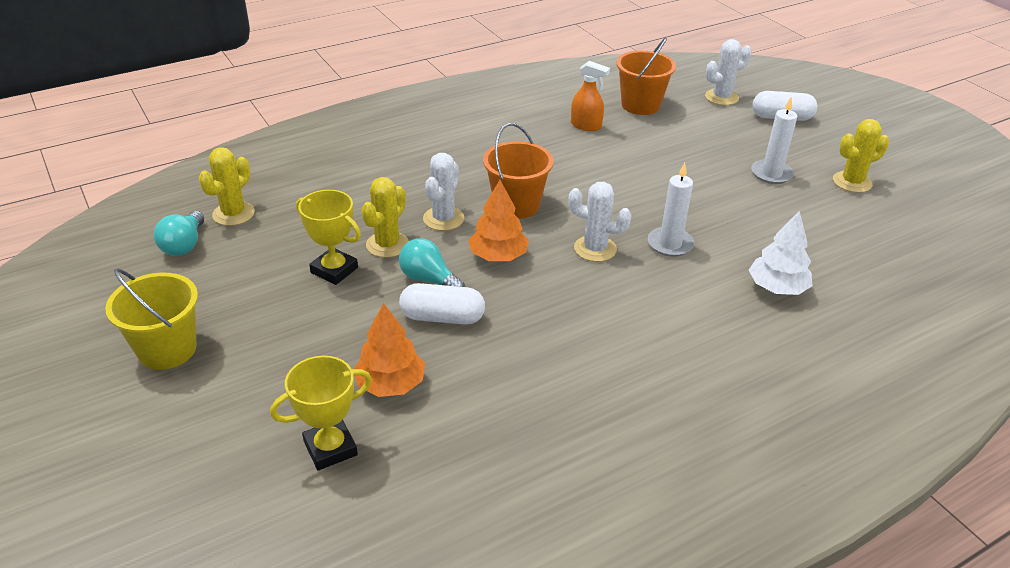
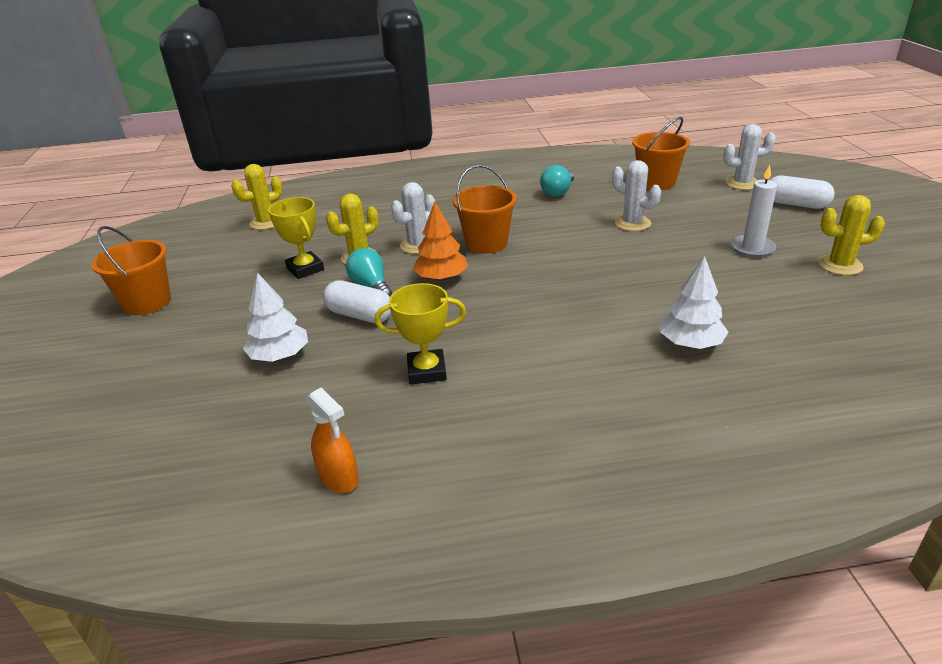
camera: 25 degrees right, 5 degrees down
(167, 349) = (147, 302): yellow bucket -> orange bucket
(184, 245) = (216, 238): turquoise light bulb -> turquoise light bulb (558, 192)
(330, 448) = (197, 393): yellow trophy -> yellow trophy (427, 371)
(390, 384) = (280, 356): orange tree -> white tree
(586, 126) = (593, 193): orange spray bottle -> orange spray bottle (339, 478)
(595, 249) = (531, 285): white cactus -> white cactus (632, 223)
(670, 244) = (605, 291): white candle -> none

